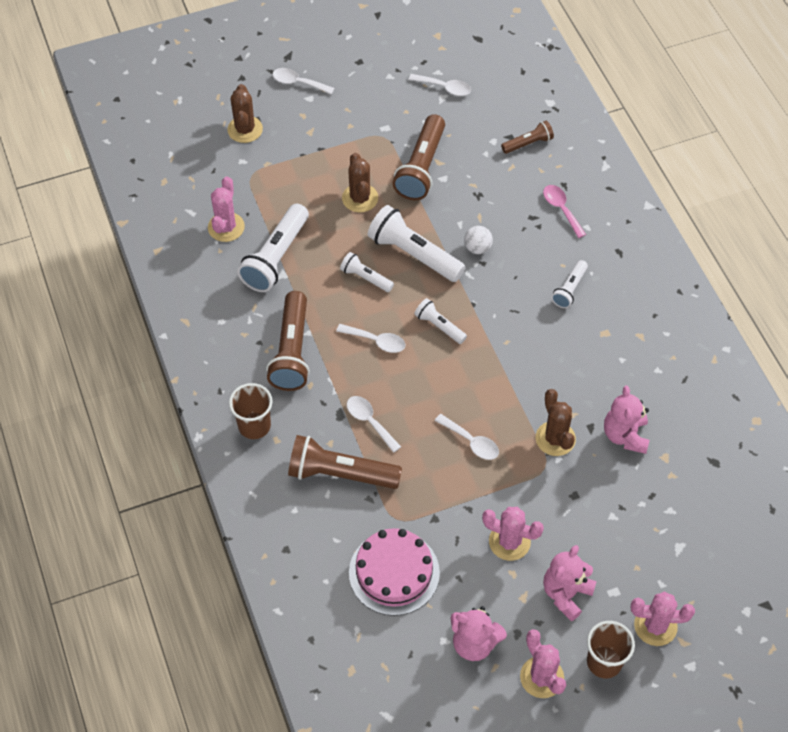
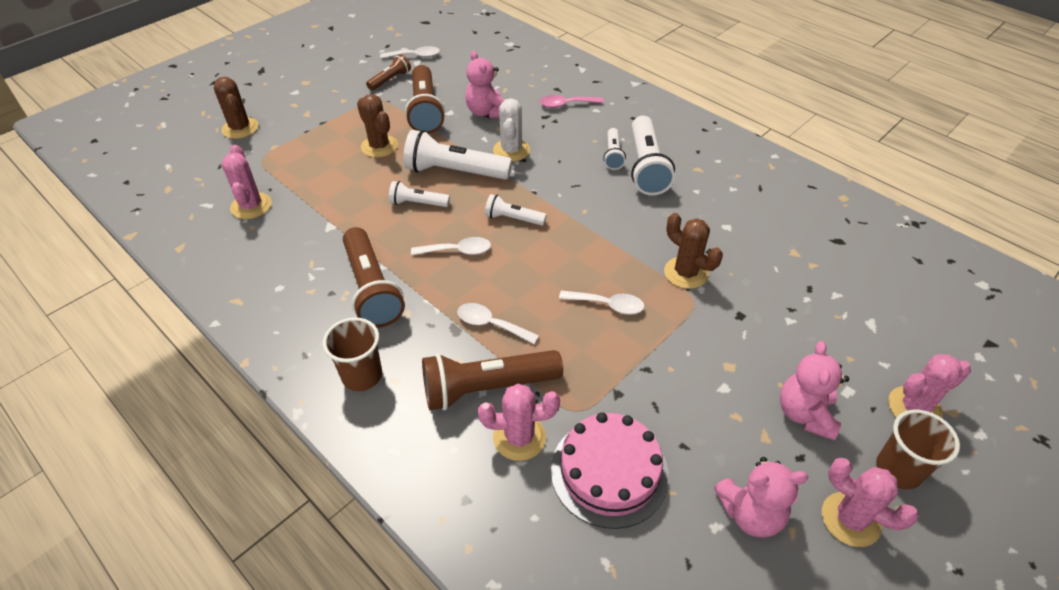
camera: 25 degrees left, 10 degrees down
(276, 258) = (316, 215): white flashlight -> white flashlight (646, 167)
(298, 83) = (279, 84): white spoon -> none
(477, 248) = (511, 150): white ball -> white cactus
(509, 542) = (710, 385): pink cactus -> pink cactus (519, 437)
(528, 143) = (509, 71): brown flashlight -> brown flashlight (390, 80)
(561, 209) = (566, 104): pink spoon -> pink spoon turned 45 degrees counterclockwise
(625, 435) = (746, 247): pink teddy bear -> pink teddy bear (487, 112)

